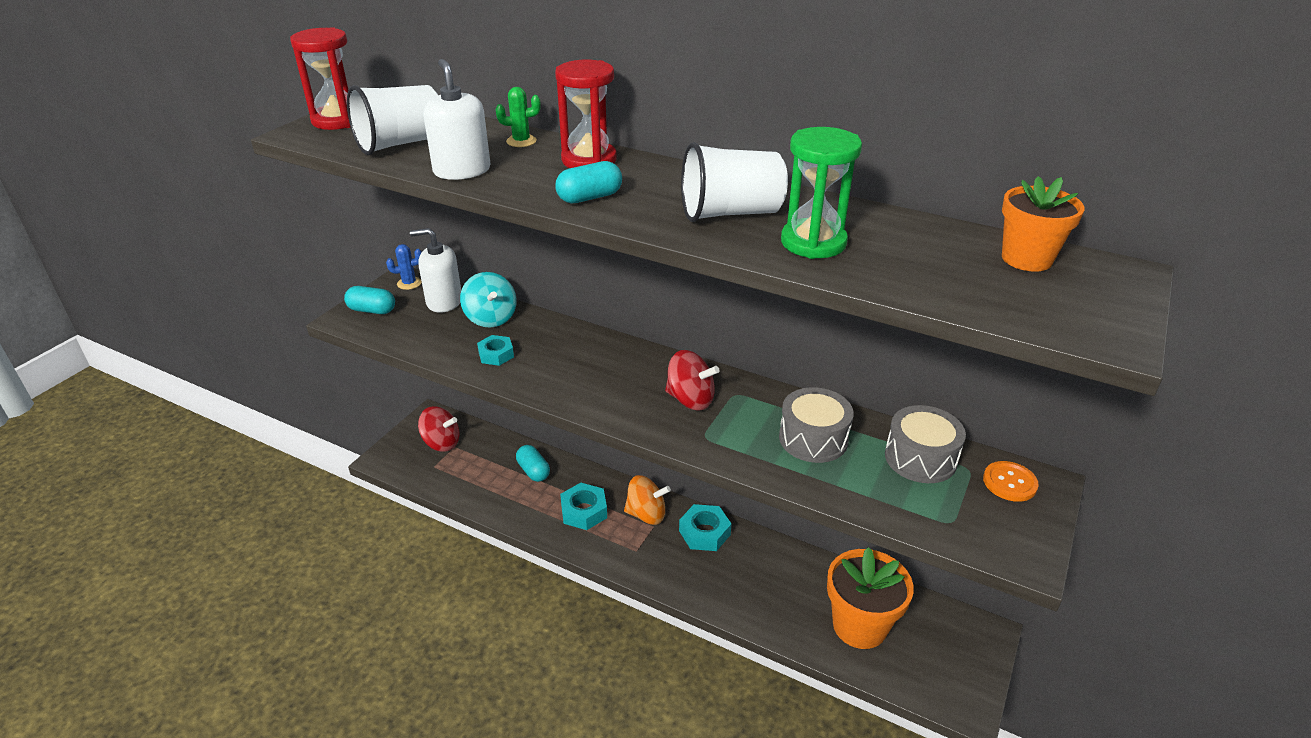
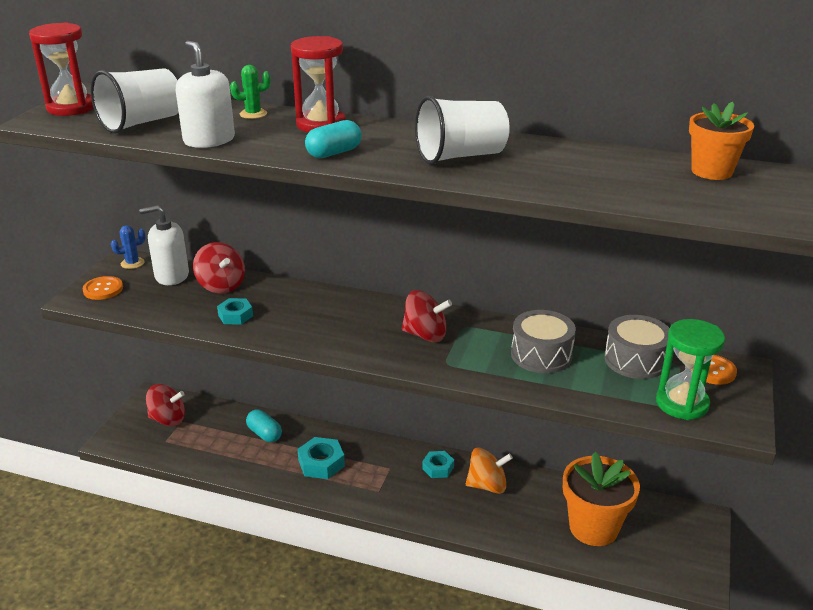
camera: 10 degrees left, 5 degrees down
(372, 310) = (103, 289): turquoise capsule -> orange button
(491, 318) = (221, 285): turquoise spinning top -> red spinning top
(646, 514) = (381, 459): orange spinning top -> orange spinning top (487, 485)
(704, 532) = (438, 468): turquoise nut -> turquoise nut, size x0.66
(813, 242) = (538, 172): green hourglass -> green hourglass (682, 403)

